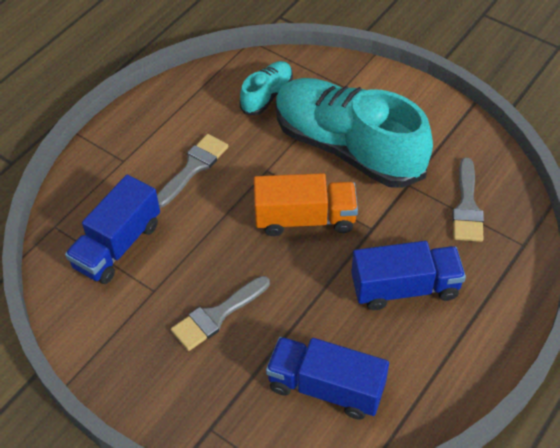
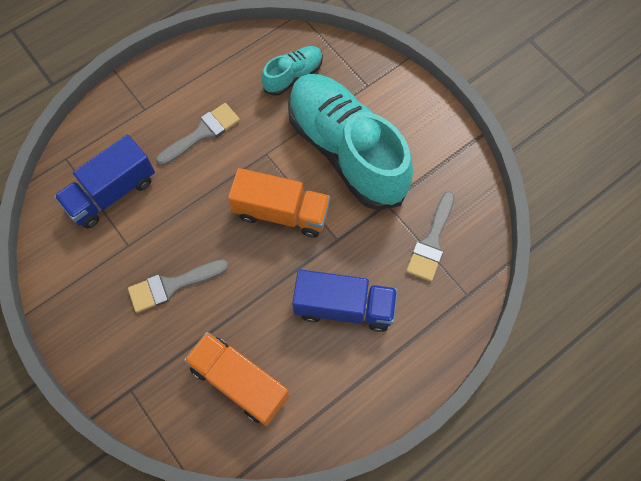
camera: 15 degrees right, 15 degrees up
(325, 387) = (239, 382): blue truck -> orange truck

